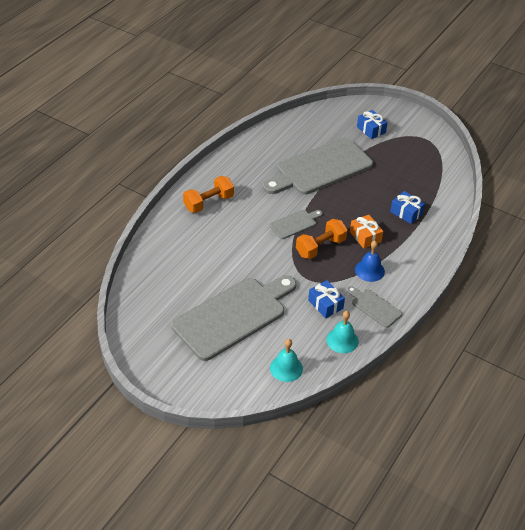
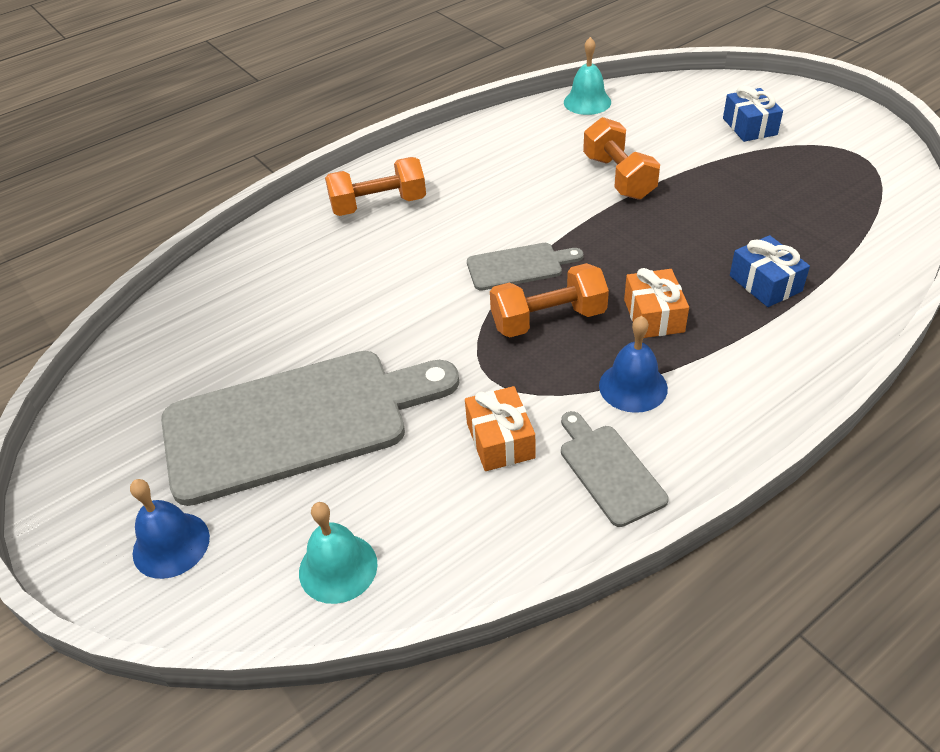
camera: 25 degrees right, 0 degrees up
(211, 376) = (171, 544): none -> blue bell
(320, 168) = (618, 177): grey cutting board -> orange dumbbell
(325, 304) = (500, 440): blue gift -> orange gift
(342, 340) = (498, 532): turquoise bell -> turquoise bell (587, 102)

